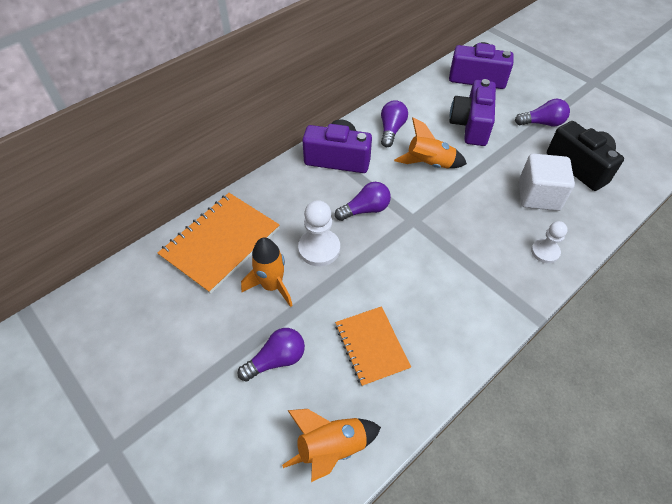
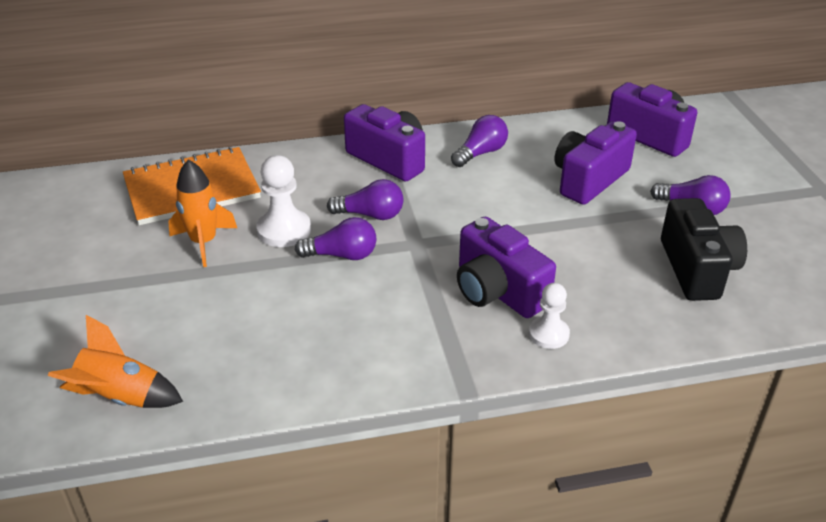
camera: 30 degrees right, 15 degrees down
(276, 360) = (144, 304): purple light bulb -> purple light bulb (342, 255)
(371, 346) = (249, 334): orange notebook -> none
(429, 164) = (492, 199): orange rocket -> none
(491, 234) = (497, 291): none -> purple camera
(538, 196) = (603, 278): white cube -> none

